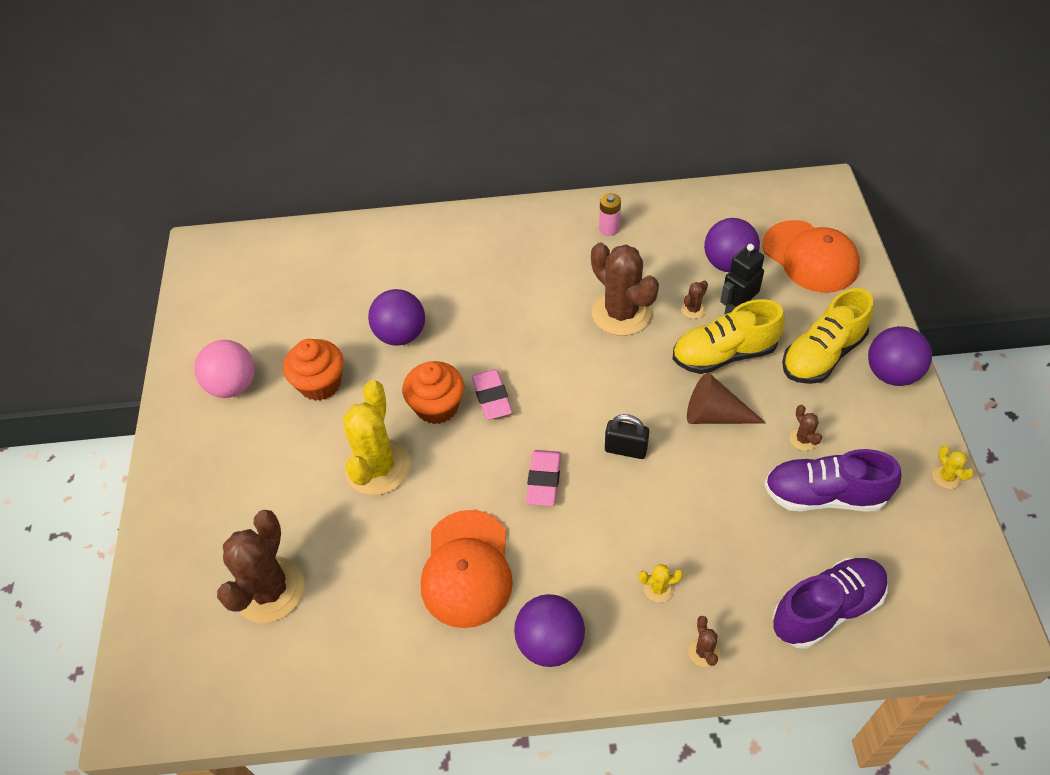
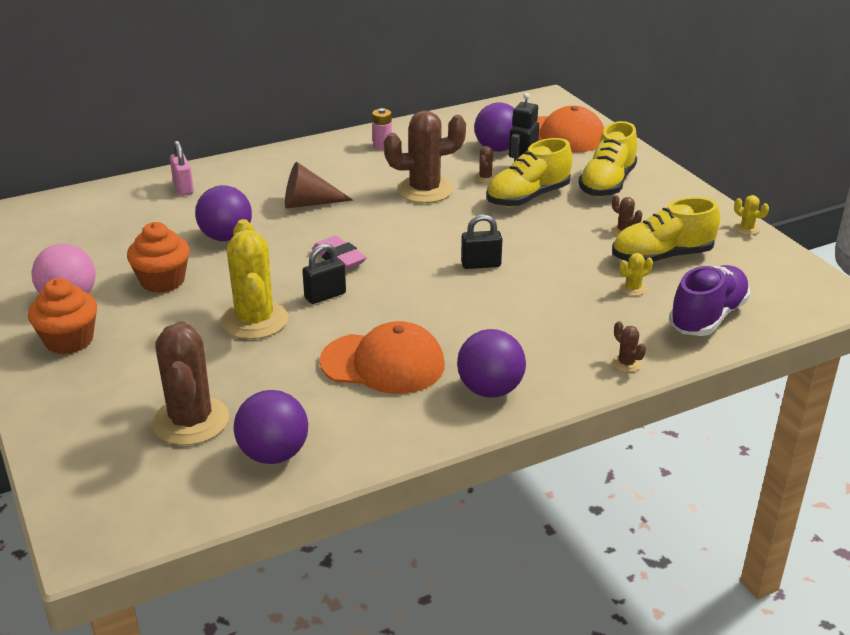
camera: 25 degrees left, 20 degrees down
(391, 248) = (183, 188): none -> pink padlock
(437, 406) = (290, 273): orange cupcake -> orange cupcake (69, 340)
(455, 451) = (325, 296): none -> black padlock
(467, 569) = (383, 363): orange cap -> orange cap turned 60 degrees counterclockwise
(543, 480) = (420, 296): pink eraser -> none
(621, 313) = (425, 190): brown cactus -> brown cactus turned 45 degrees counterclockwise
(658, 588) = (563, 336): yellow cactus -> yellow cactus (633, 288)
(715, 415) = (543, 231): brown cone -> brown cone (309, 203)
(824, 495) = (662, 257): purple shoe -> yellow shoe
(891, 373) = (667, 184): purple ball -> purple ball (274, 454)

